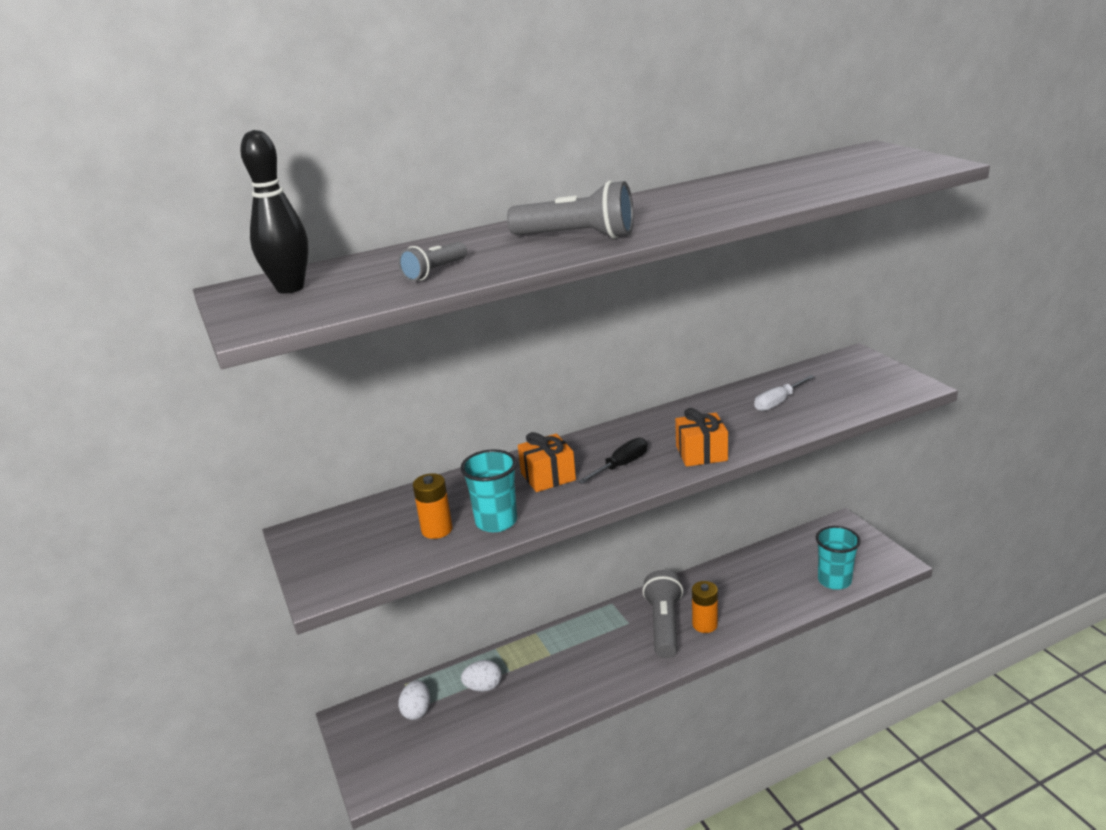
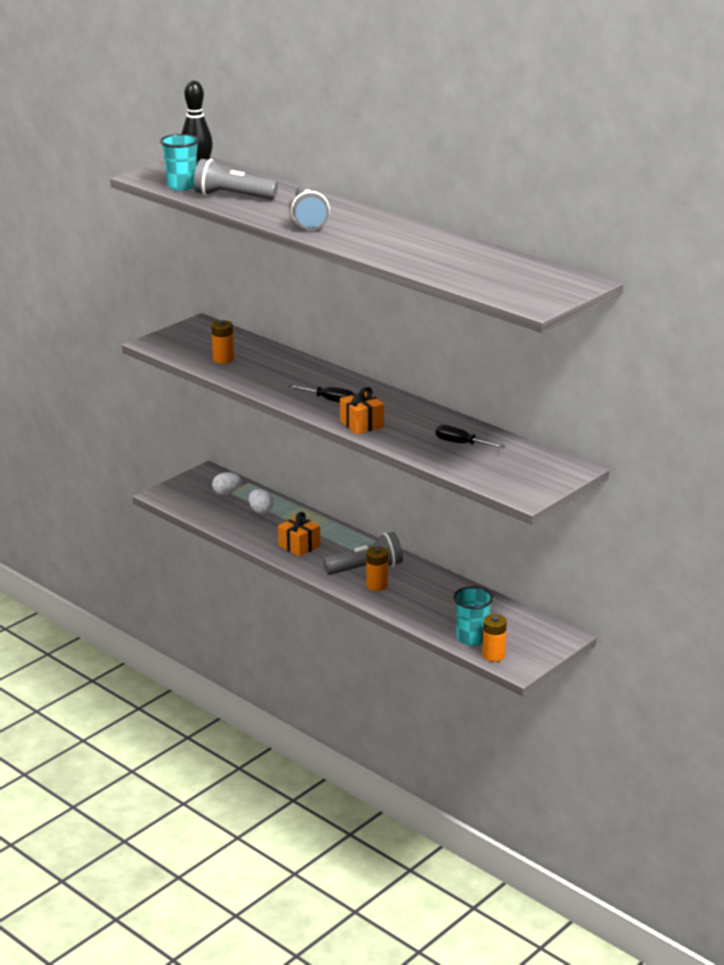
camera: 65 degrees right, 0 degrees up
(435, 272) = (232, 196): grey flashlight -> grey flashlight, size x1.73
(496, 521) = (240, 374): turquoise cup -> turquoise cup (181, 186)
(548, 476) = (302, 379): orange gift -> orange gift (299, 546)
(778, 402) = (461, 443): white screwdriver -> black screwdriver
(870, 573) = (493, 655): none -> orange battery

